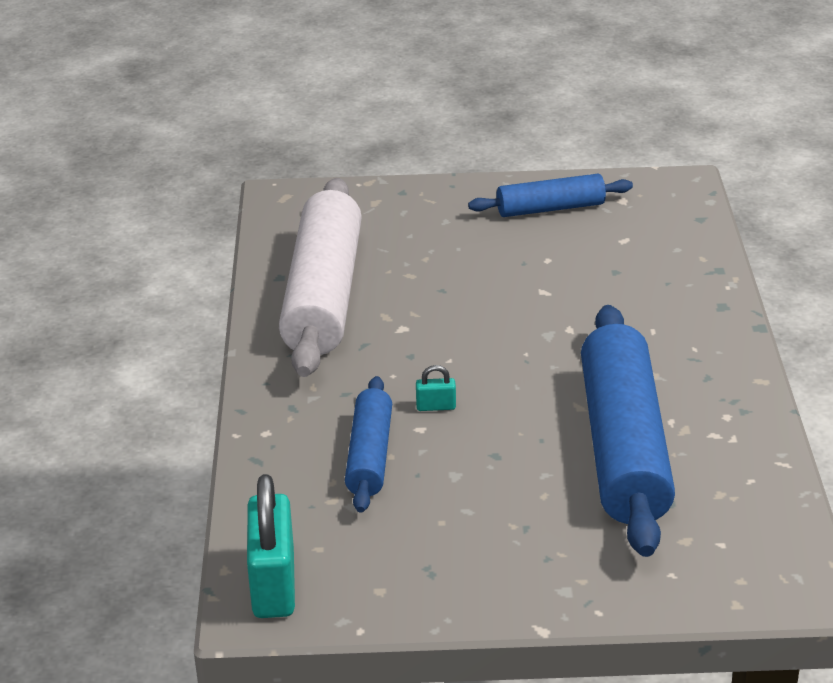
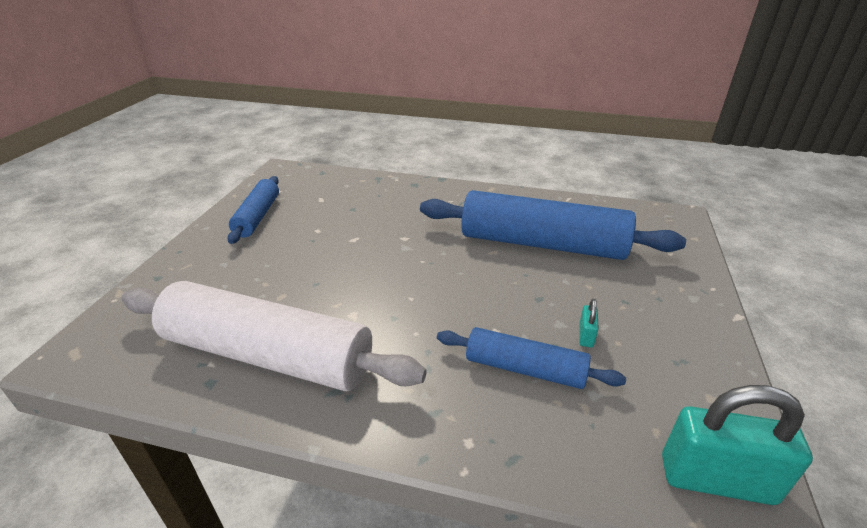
camera: 75 degrees left, 0 degrees up
(436, 406) = (469, 316): turquoise padlock -> turquoise padlock (586, 335)

